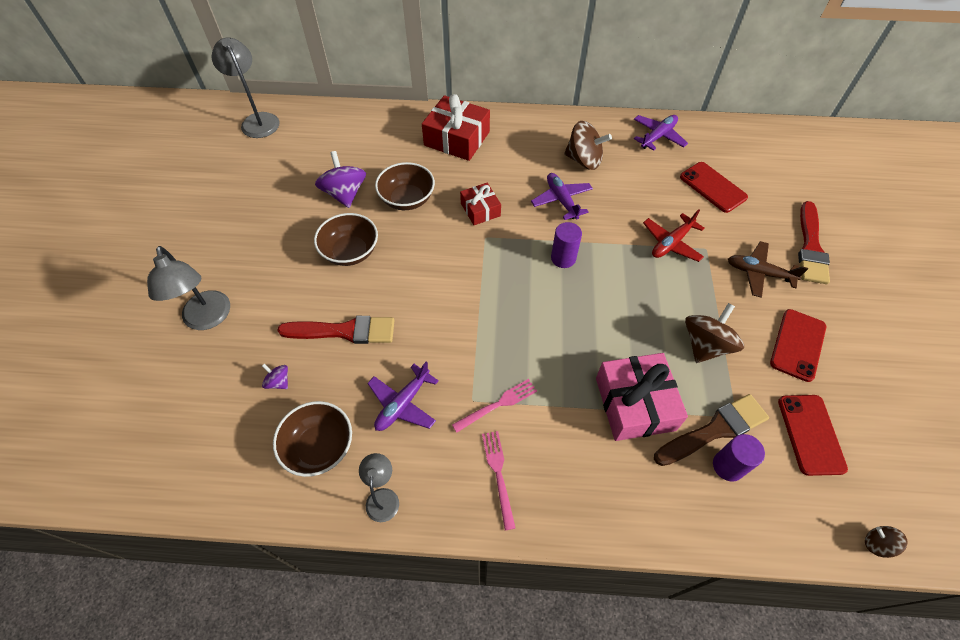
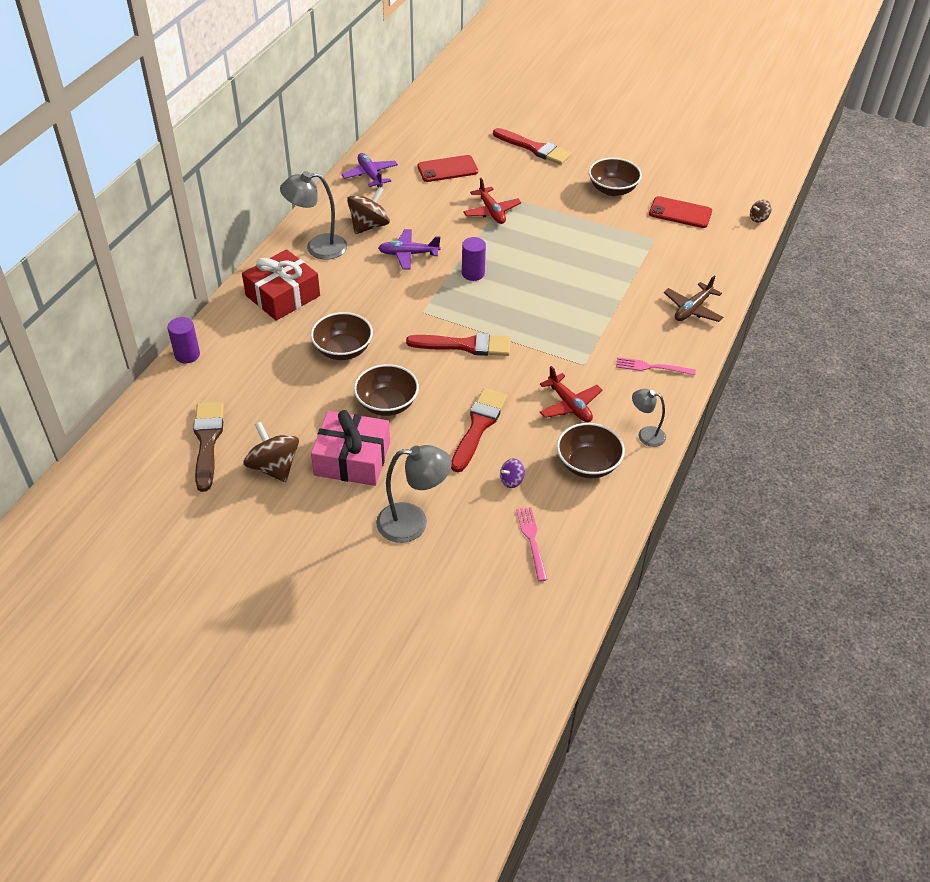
camera: 70 degrees left, 10 degrees down
(258, 120) = (135, 443): grey lamp -> grey lamp (318, 248)
(345, 194) = (306, 392): purple spinning top -> none
(403, 403) = (569, 405): purple plane -> red plane
(453, 285) = (465, 345): none -> red brush
(480, 209) = (388, 305): red gift -> none
(498, 404) = (594, 351): pink fork -> pink fork (531, 540)
(635, 404) = (624, 281): pink gift -> pink gift (352, 459)
(705, 345) = (592, 230): brown spinning top -> brown spinning top (274, 467)
(714, 430) = (660, 252): brown brush -> brown brush (207, 441)
(728, 466) = (688, 256): purple cylinder -> purple cylinder (187, 355)
(759, 273) = (544, 181): brown plane -> brown plane (692, 309)
(797, 345) = (612, 189): red phone -> brown bowl

